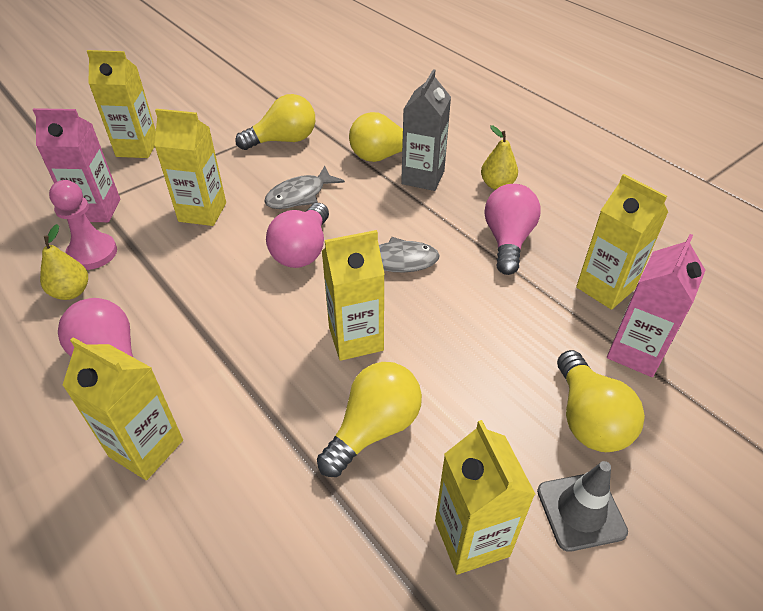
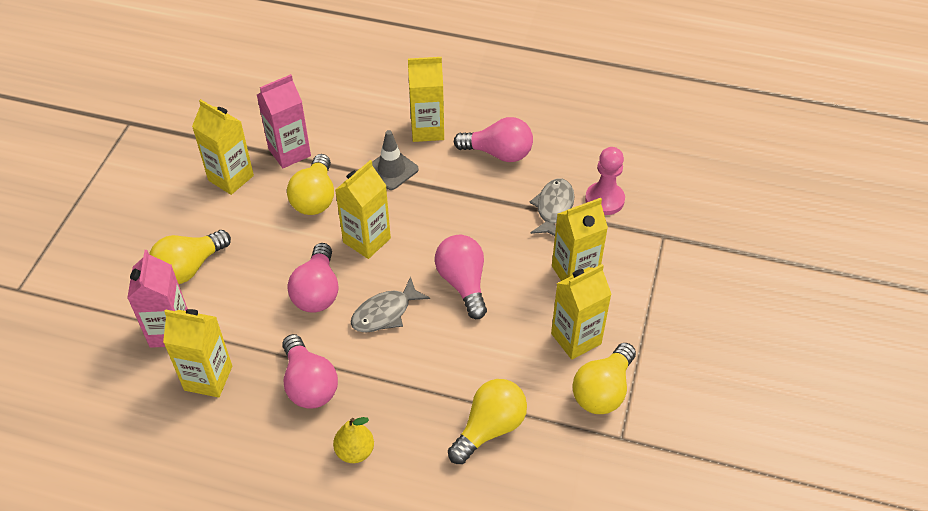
camera: 145 degrees right, 5 degrees up
(71, 292) = (578, 171): yellow pear -> none
(96, 210) = (652, 229): pink carton -> pink carton (289, 152)
(137, 148) = (714, 302): yellow carton -> yellow carton (576, 338)
(299, 195) = (518, 333): grey fish -> grey fish (553, 208)
(423, 177) = (431, 419): grey carton -> none
(448, 313) = (317, 291): none -> pink light bulb
(581, 511) = (178, 216): grey traffic cone -> grey traffic cone (391, 170)
(588, 419) = (189, 268): yellow light bulb -> yellow light bulb turned 90 degrees counterclockwise

